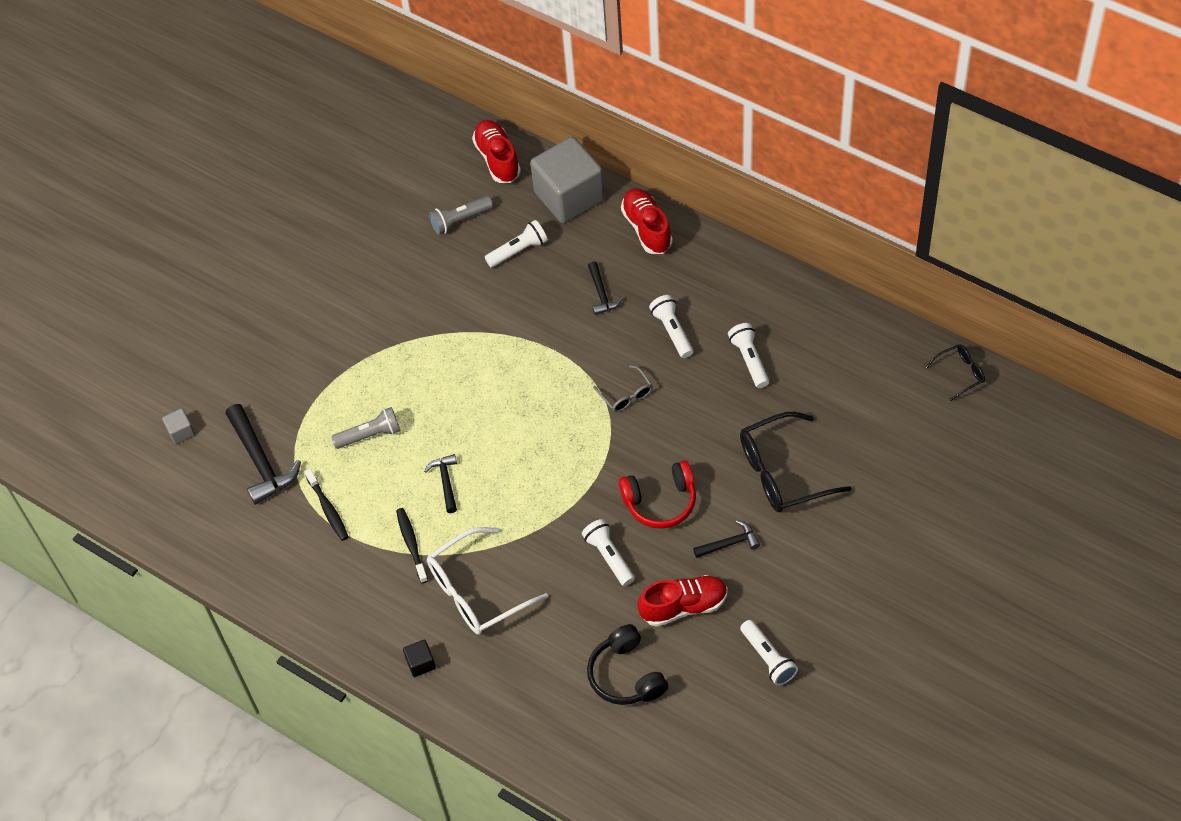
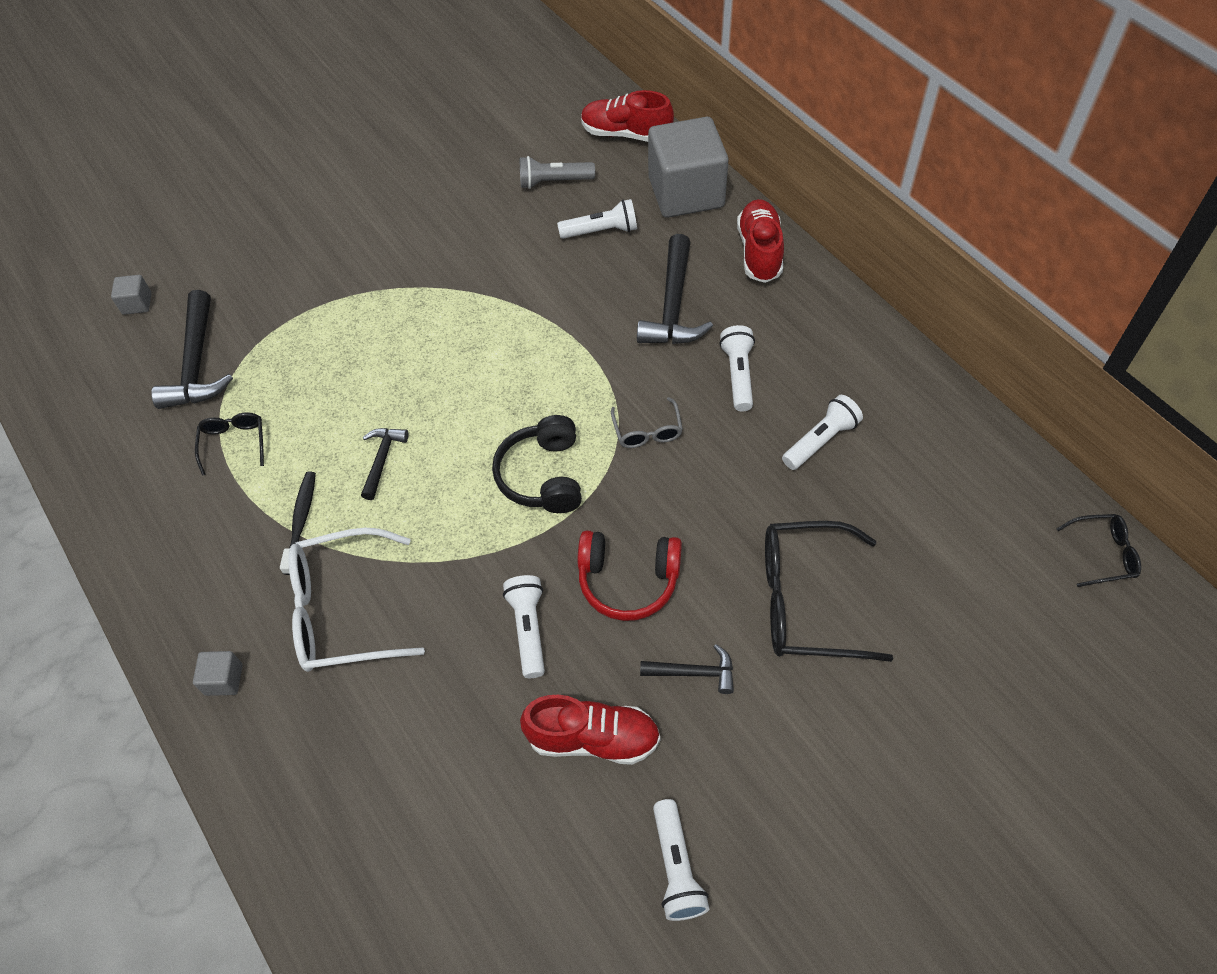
camera: 20 degrees right, 0 degrees up
(328, 509) = (234, 443): black toothbrush -> black glasses
(370, 435) = (329, 375): grey flashlight -> none
(420, 663) = (224, 679): black cube -> grey cube
(497, 159) = (626, 134): red shoe -> red shoe turned 75 degrees counterclockwise
(601, 294) = (673, 306): black hammer -> black hammer, size x1.79
(626, 675) = (470, 808): black headphones -> black headphones (542, 476)
(749, 360) = (820, 441): white flashlight -> white flashlight turned 45 degrees clockwise

